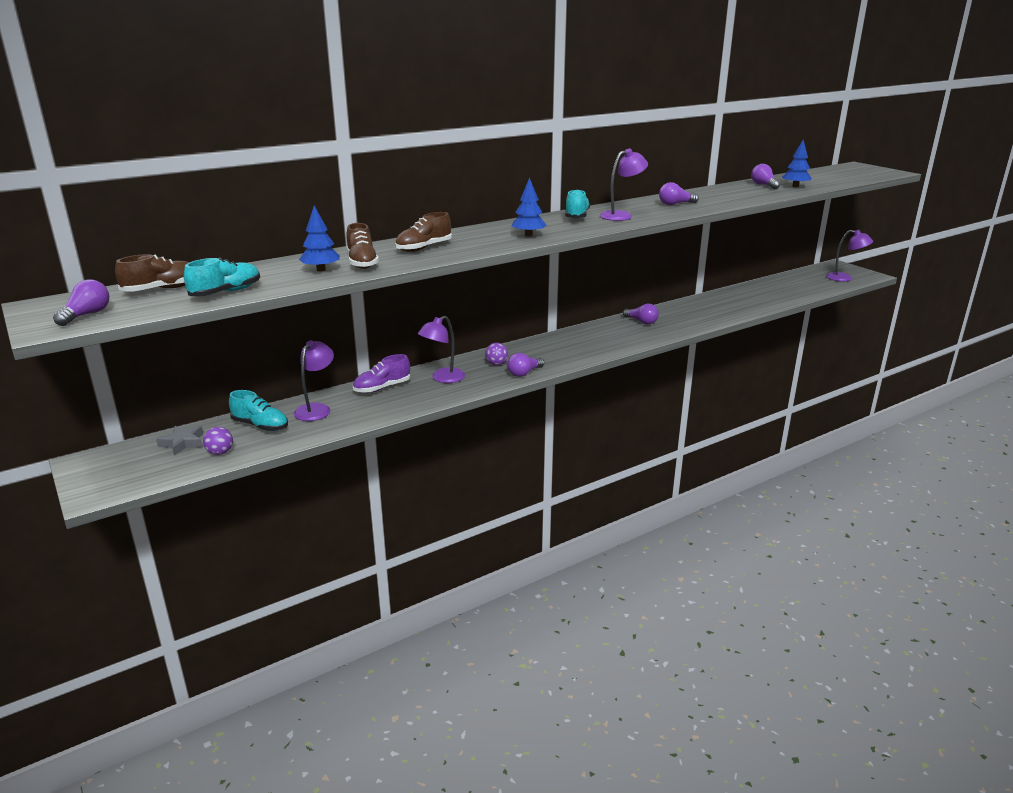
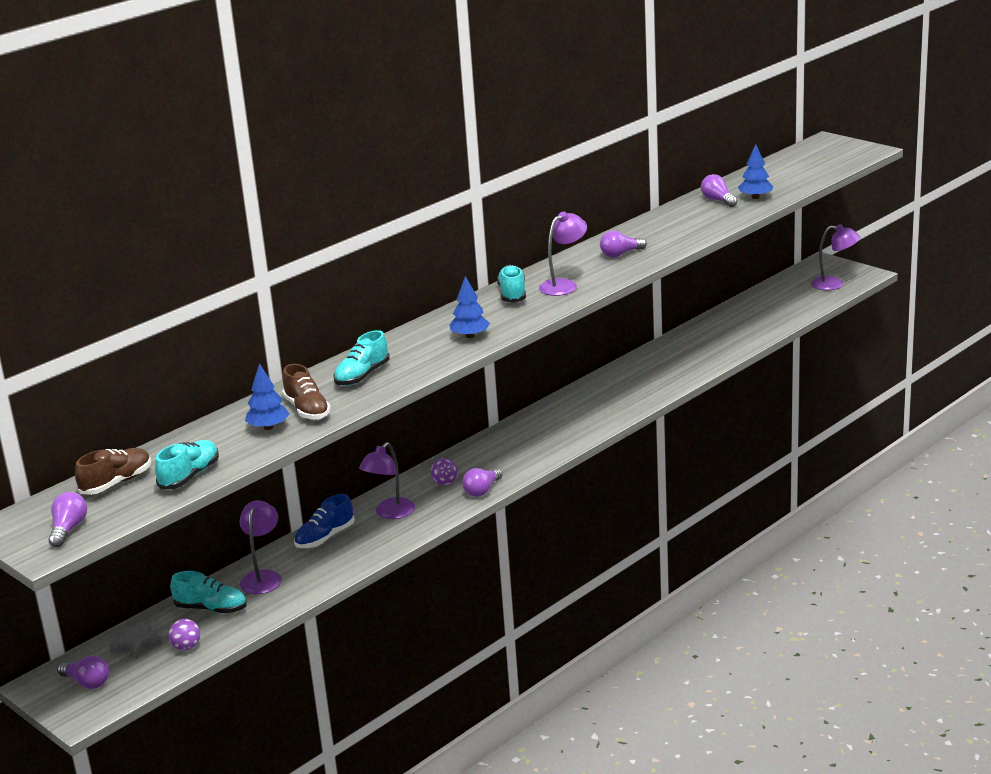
camera: 10 degrees left, 0 degrees up
(382, 388) = (325, 537): purple shoe -> blue shoe
(424, 248) = (362, 376): brown shoe -> turquoise shoe
(641, 322) = (598, 393): purple light bulb -> purple light bulb (87, 682)

